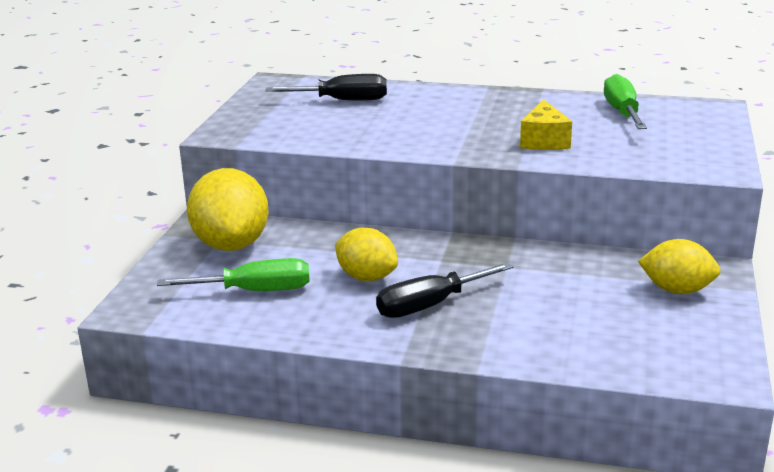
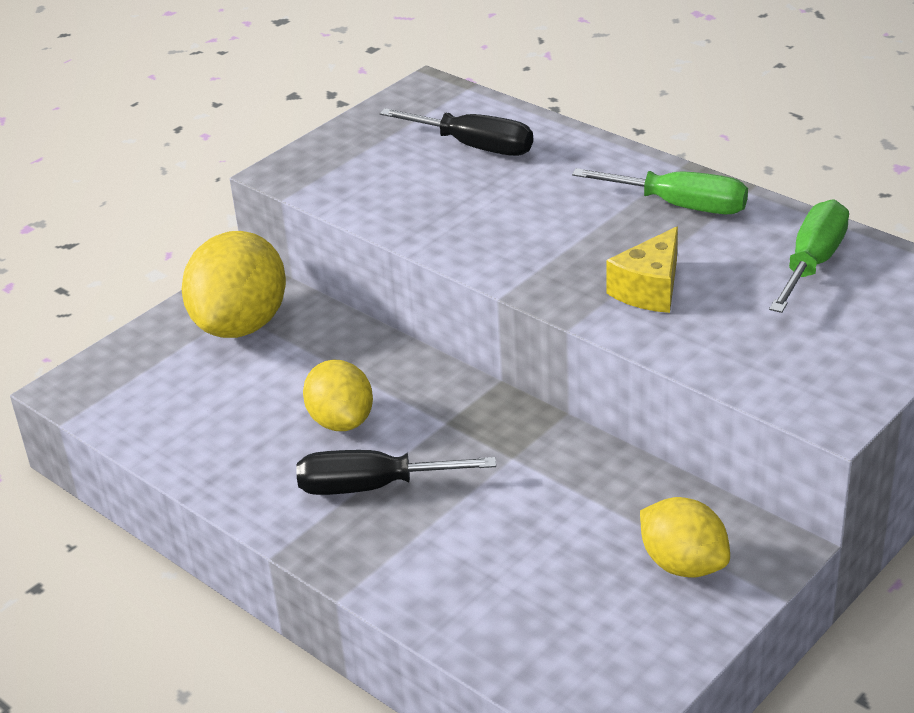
camera: 30 degrees right, 10 degrees up
(255, 291) = (210, 403): green screwdriver -> green screwdriver (680, 206)

